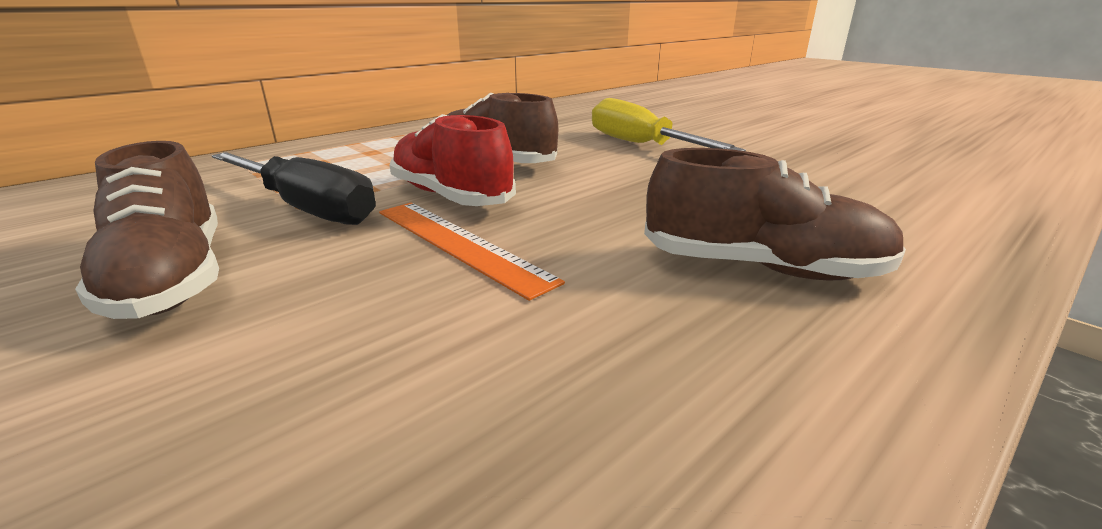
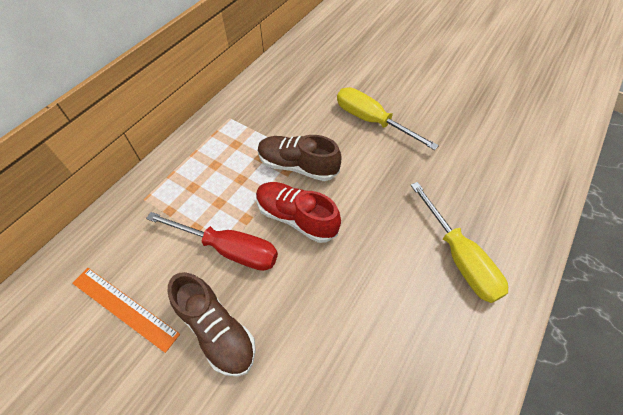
camera: 15 degrees left, 30 degrees up
(306, 208) = (228, 249): black screwdriver -> red screwdriver
(459, 244) = (326, 267): orange ruler -> orange ruler (124, 308)
(761, 268) = (459, 257): brown shoe -> yellow screwdriver

